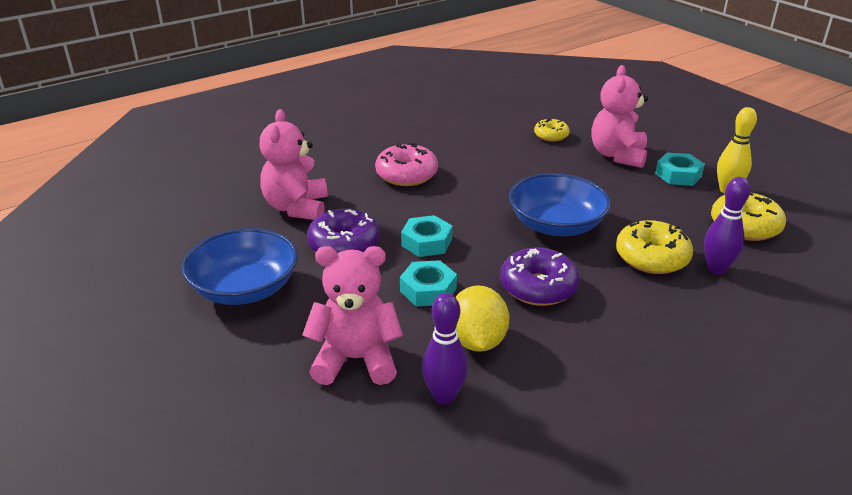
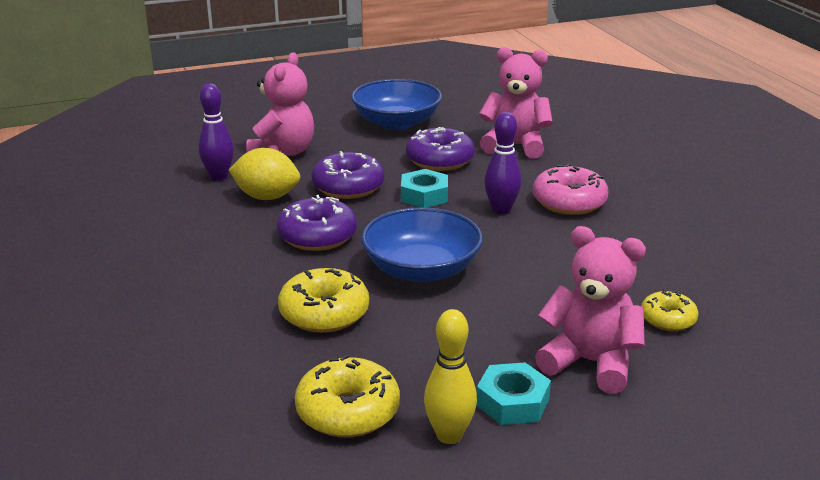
camera: 105 degrees right, 5 degrees down
(428, 290) = (348, 187): turquoise nut -> purple donut
(716, 269) = (275, 351): purple bowling pin -> purple bowling pin (501, 210)

